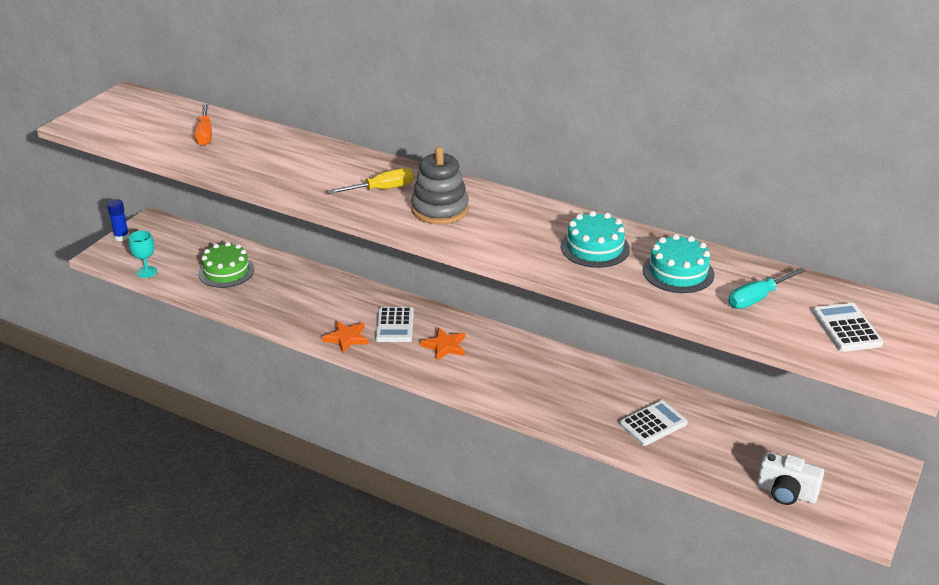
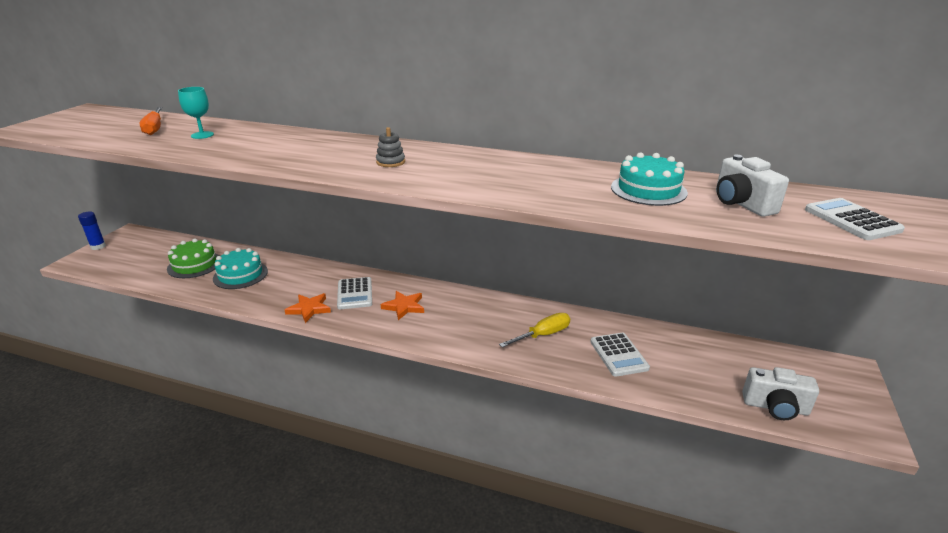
camera: 10 degrees left, 5 degrees down
(147, 272) = (116, 271): turquoise goblet -> turquoise goblet (202, 135)
(382, 189) = (330, 152): yellow screwdriver -> yellow screwdriver (543, 335)
(440, 209) = (390, 162): grey stacking toy -> grey stacking toy, size x0.50
(595, 248) = (555, 178): turquoise cake -> turquoise cake (240, 275)
(653, 424) = (618, 355): white calculator -> white calculator turned 120 degrees clockwise
(757, 298) = (741, 204): turquoise screwdriver -> white camera

